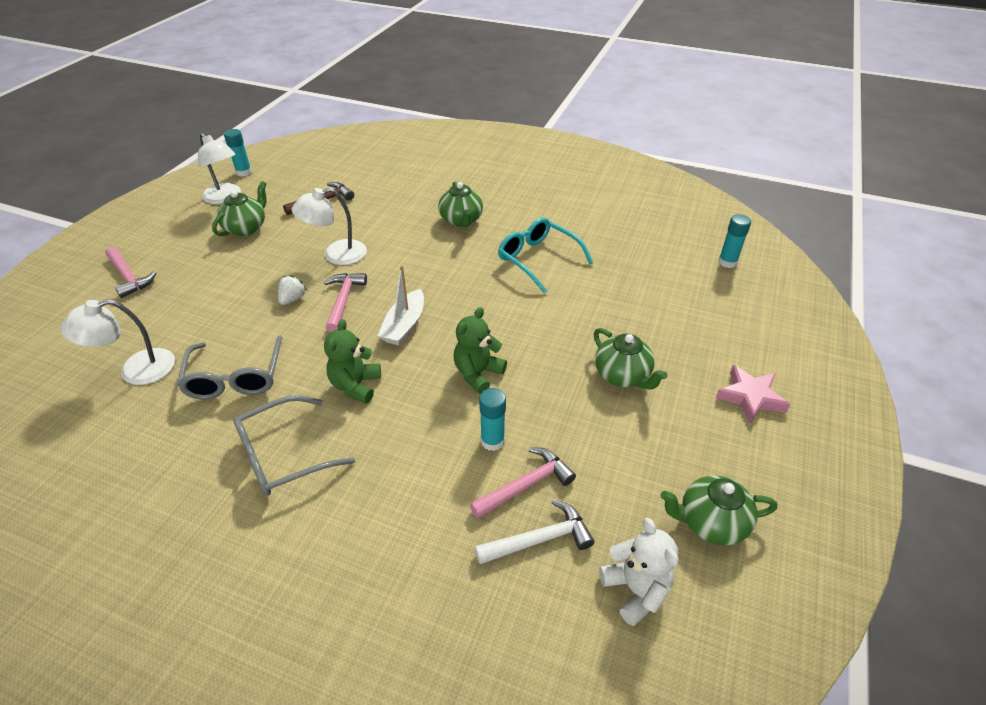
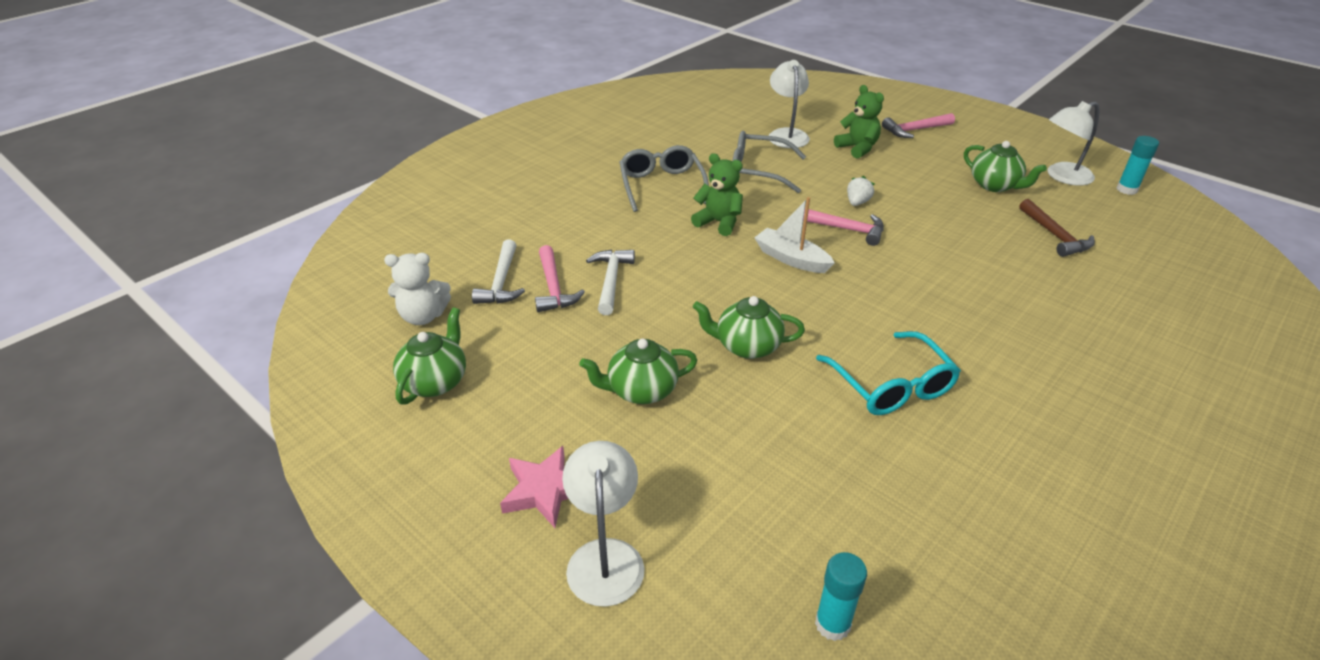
camera: 110 degrees right, 5 degrees down
(292, 299) = (857, 202): white strawberry -> white strawberry turned 105 degrees counterclockwise
(336, 255) = (931, 233): white lamp -> white lamp (605, 556)
(461, 220) = (1002, 337): green teapot -> green teapot (747, 346)
(478, 373) = (699, 290): green teddy bear -> green teddy bear (857, 148)
(492, 441) = (611, 281): turquoise glue stick -> white hammer
(537, 259) = (892, 386): turquoise glasses -> turquoise glasses turned 90 degrees clockwise

